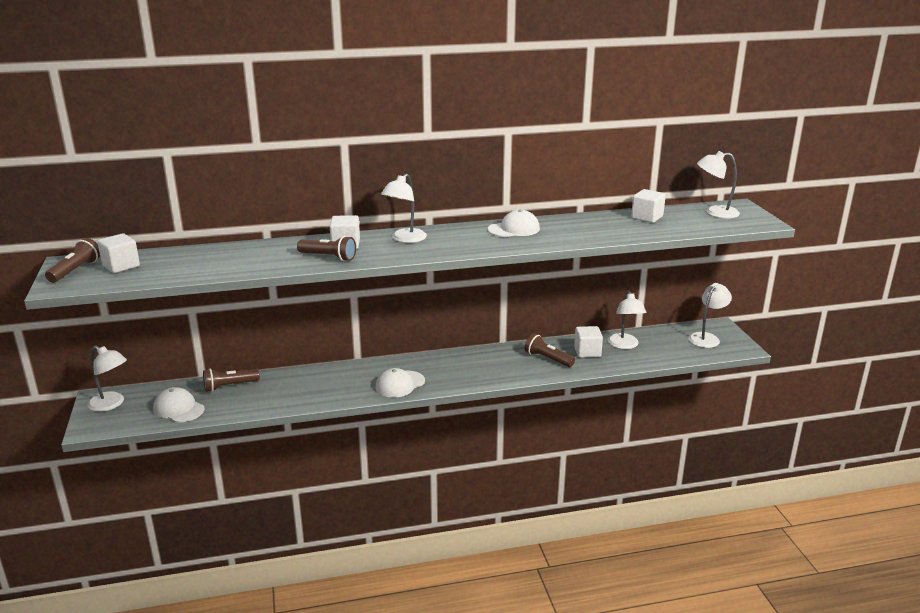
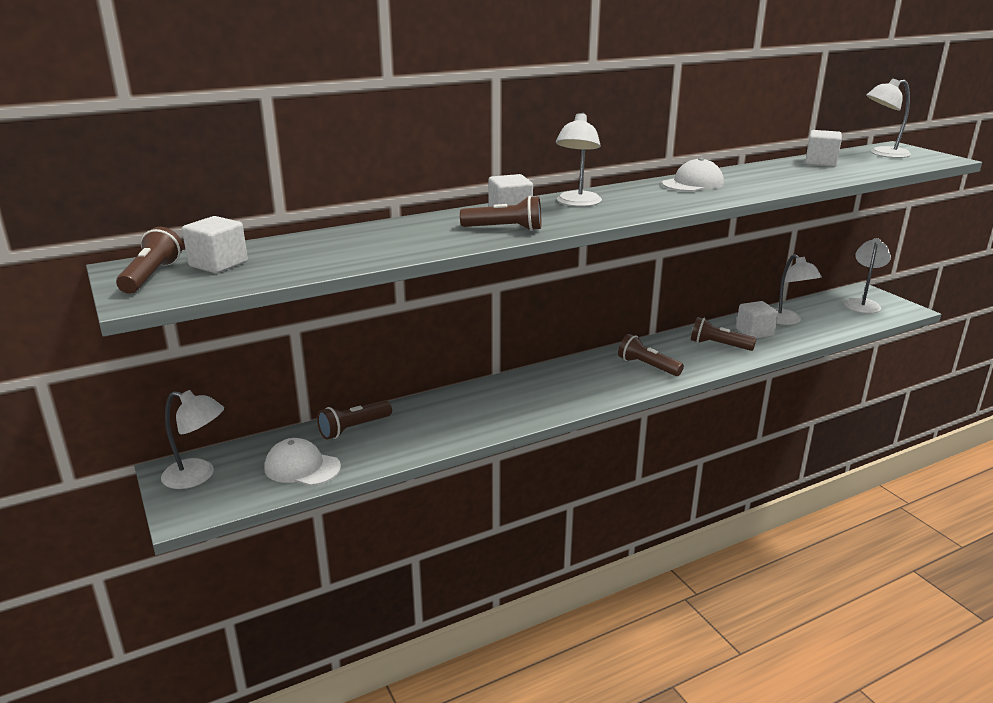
camera: 15 degrees left, 0 degrees up
(400, 384) = (573, 395): white cap -> none
(475, 369) = (647, 366): none -> brown flashlight

